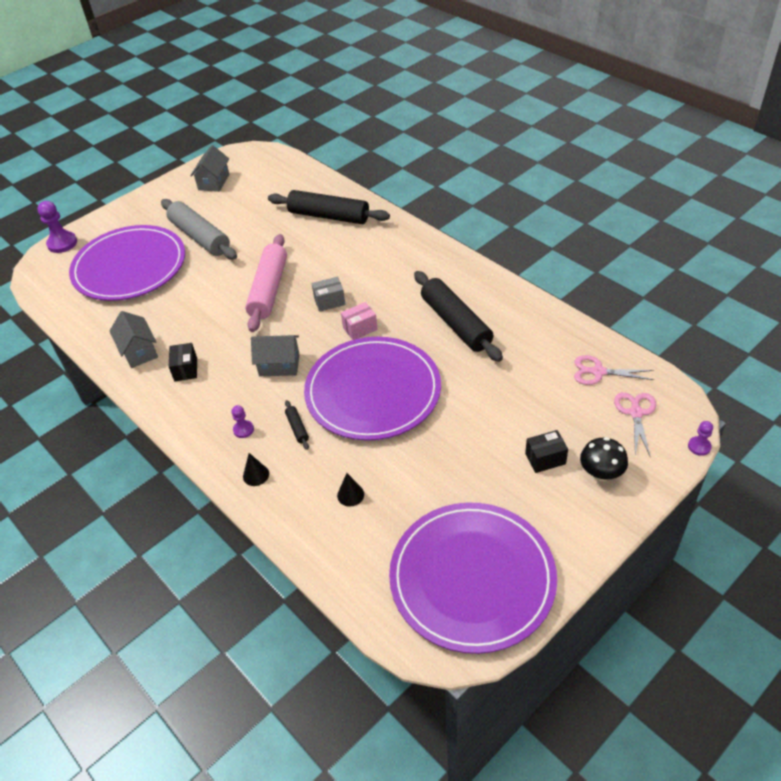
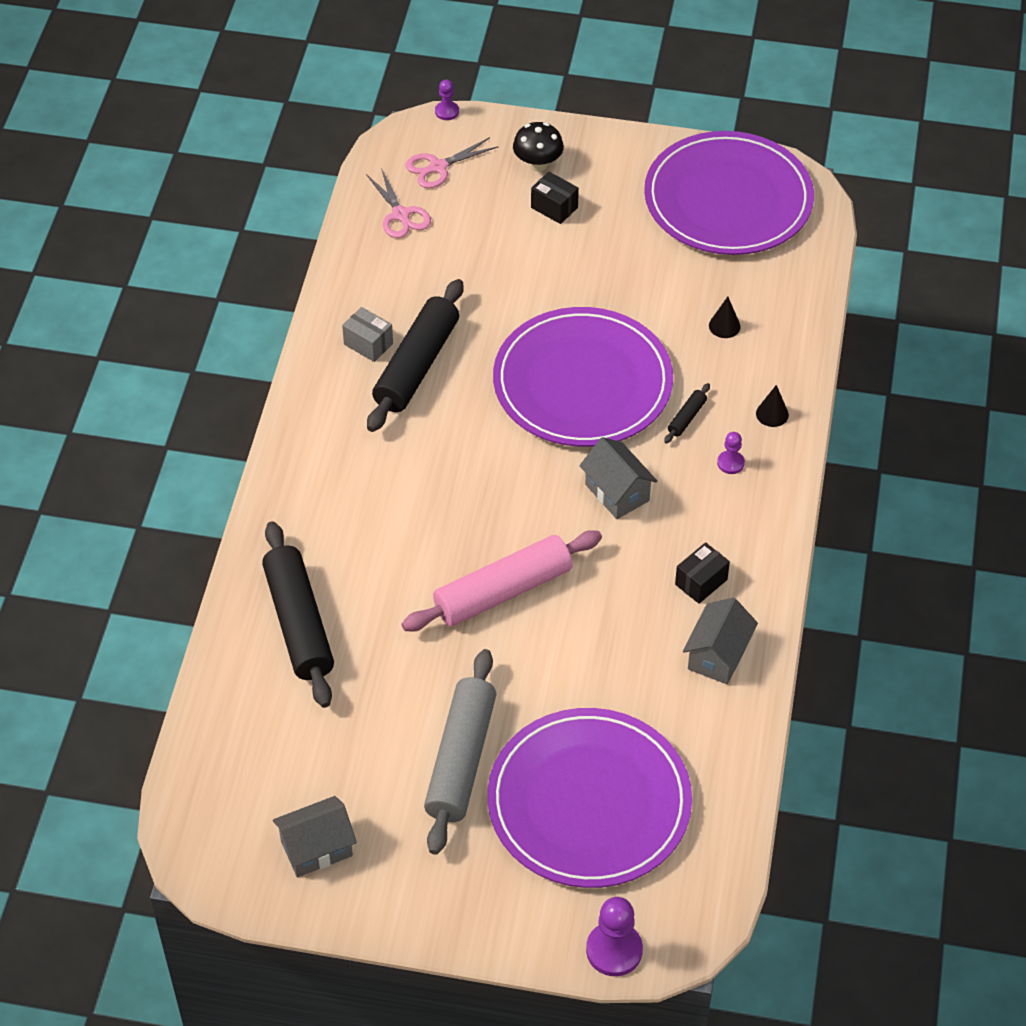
camera: 130 degrees left, 5 degrees up
(329, 301) = (474, 510): grey box -> grey box (368, 344)
(360, 328) = (496, 451): pink box -> none

